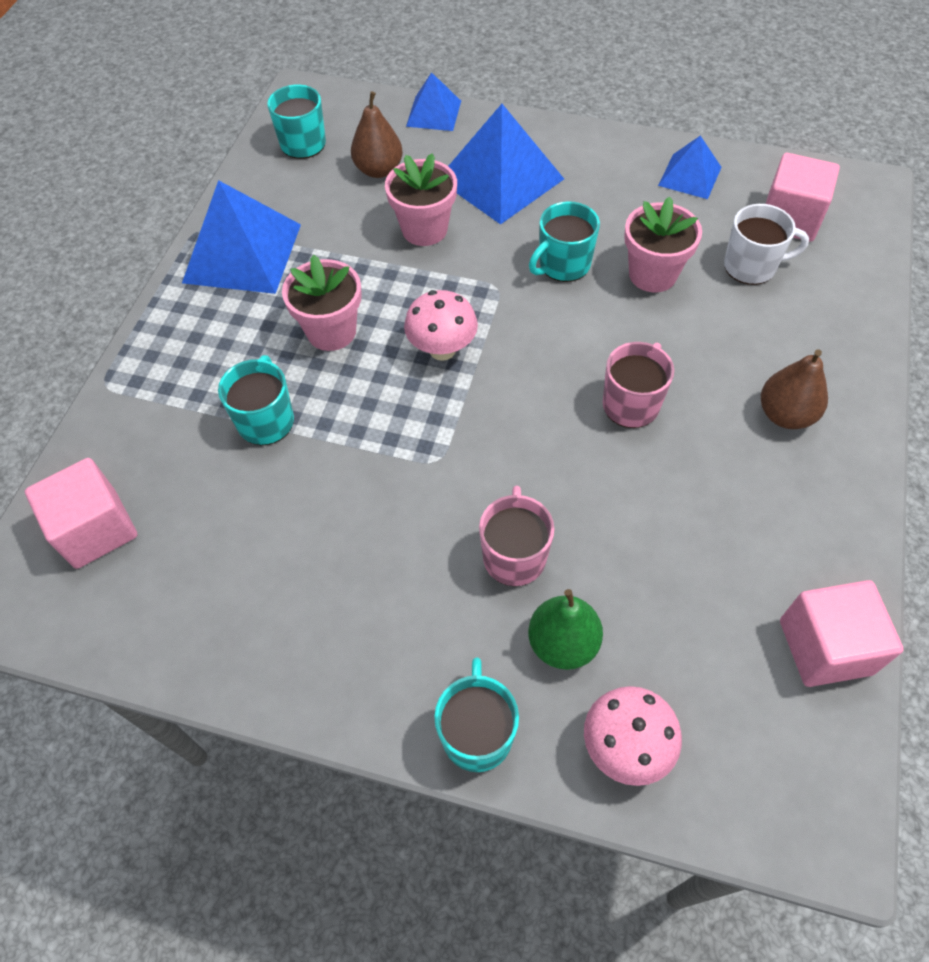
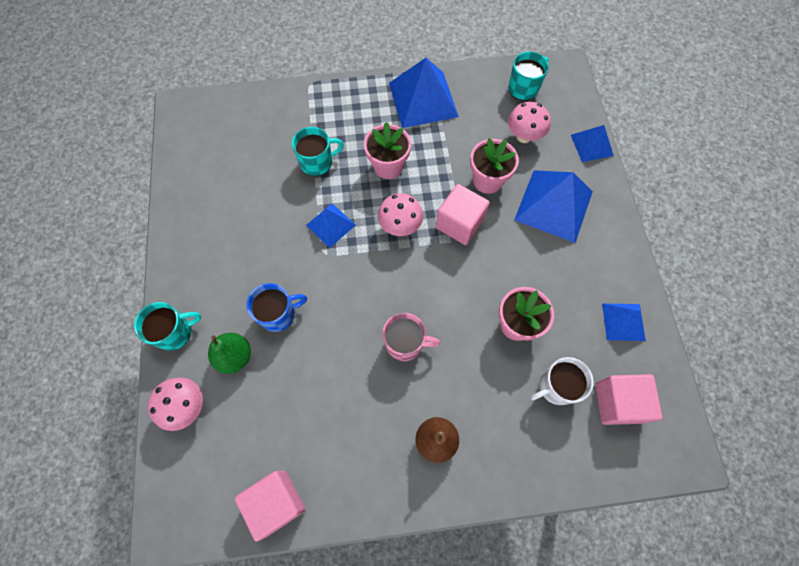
camera: 65 degrees right, 10 degrees up
(96, 529) = (229, 123): pink cube -> pink cube (459, 223)
(379, 170) = (523, 136): brown pear -> pink mushroom
(391, 436) = (330, 225): none -> blue pyramid
(514, 556) = (278, 314): pink mug -> blue mug
(563, 265) = (498, 268): turquoise mug -> none
(751, 266) = (556, 386): white mug -> white mug turned 90 degrees clockwise

